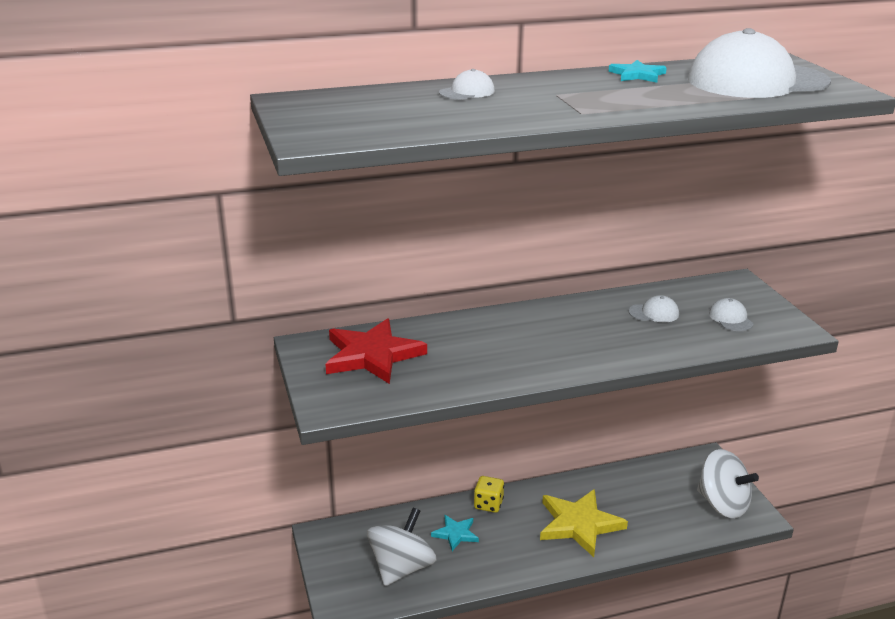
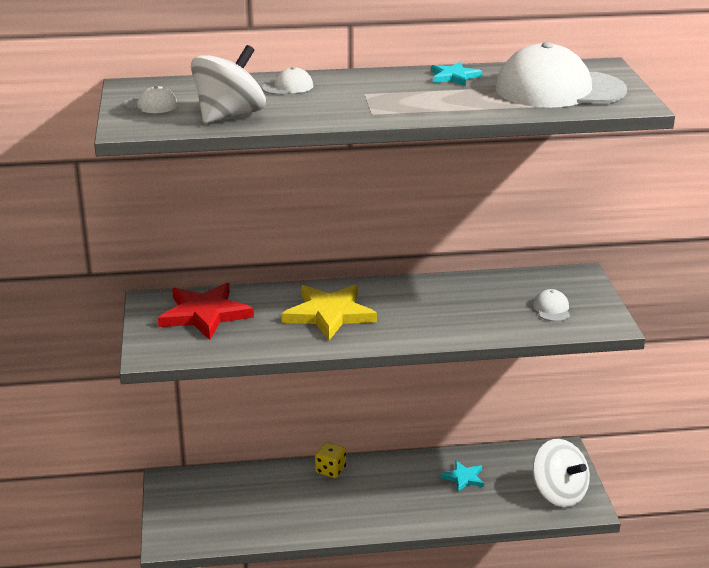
camera: 10 degrees right, 0 degrees up
(401, 568) = (231, 516): white spinning top -> white spinning top (229, 115)
(455, 534) = (291, 492): turquoise star -> turquoise star (463, 478)
(579, 524) = (410, 497): yellow star -> yellow star (329, 314)
(654, 313) = (481, 298): white cap -> white cap (150, 105)

